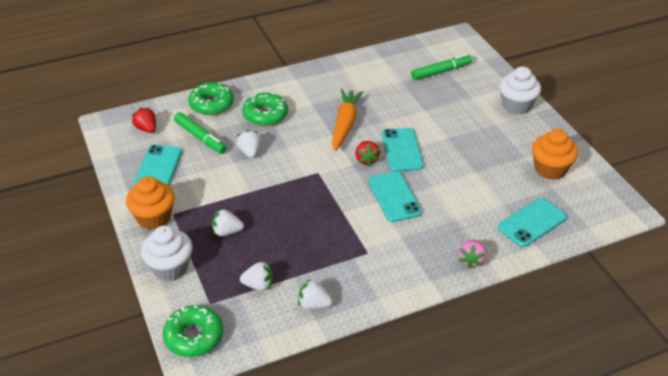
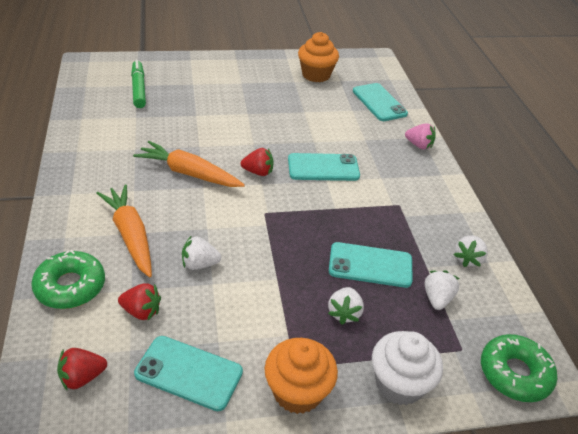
camera: 80 degrees left, 0 degrees up
(200, 137) = (141, 311): green marker -> red strawberry
(265, 115) = (130, 235): green donut -> orange carrot
(402, 150) = (253, 145): turquoise phone -> turquoise phone (370, 265)
(516, 105) = (221, 65): white cupcake -> none

